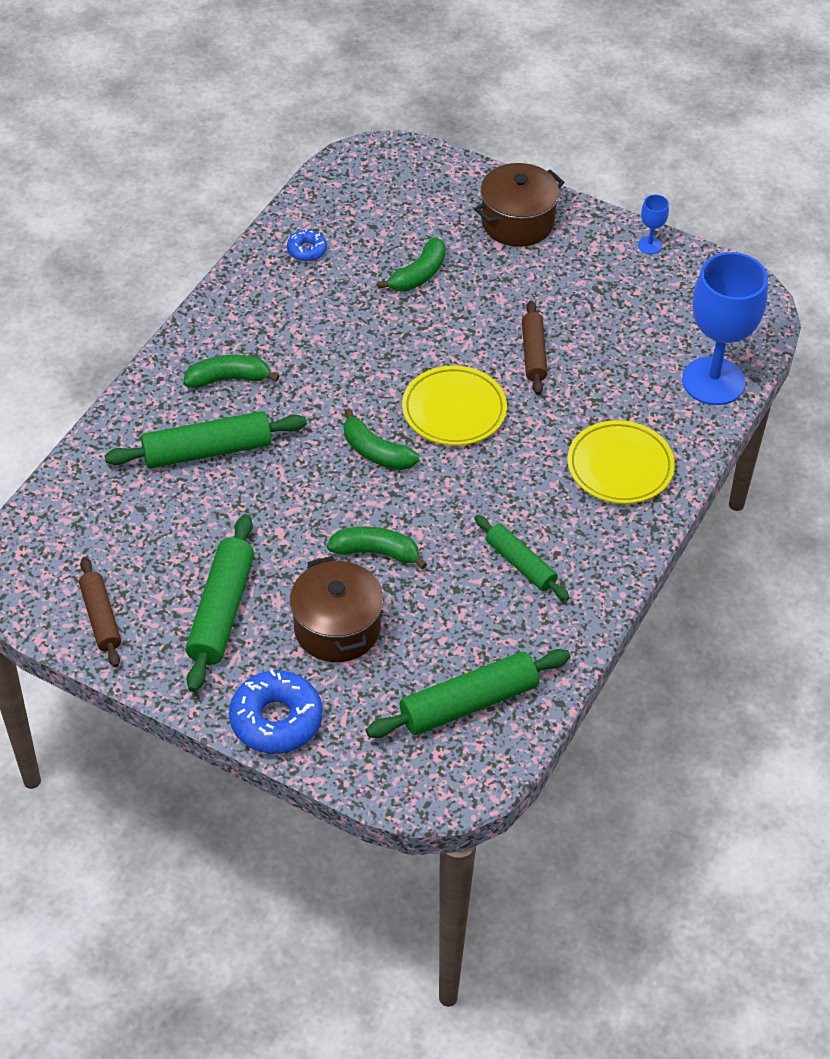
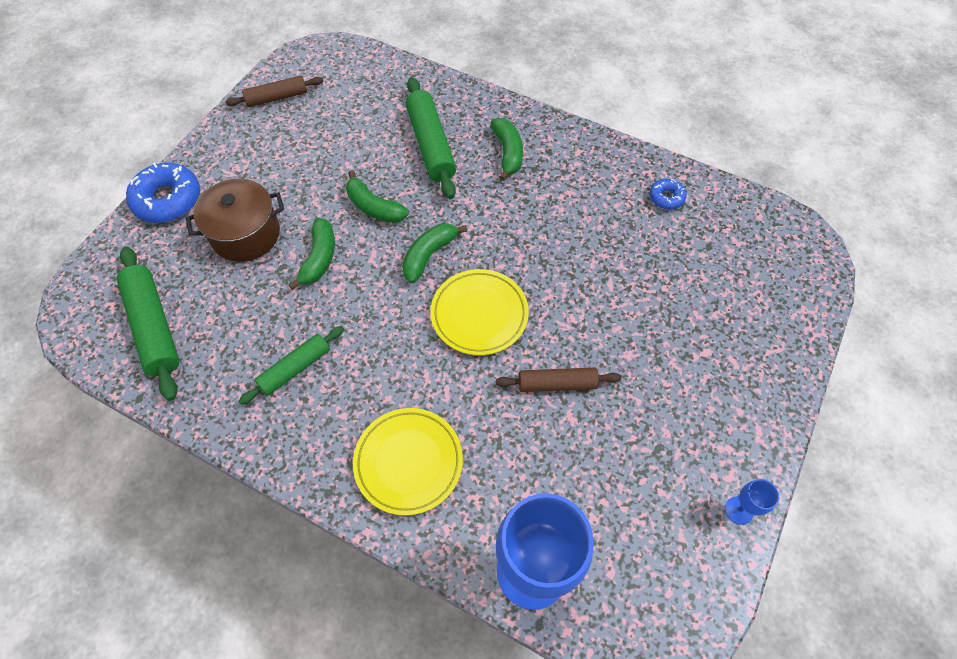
camera: 90 degrees right, 10 degrees up
(222, 611) = (273, 163): green rolling pin -> none
(418, 275) = (650, 284): green banana -> green banana (374, 207)
(517, 222) = (744, 371): brown pot -> none

